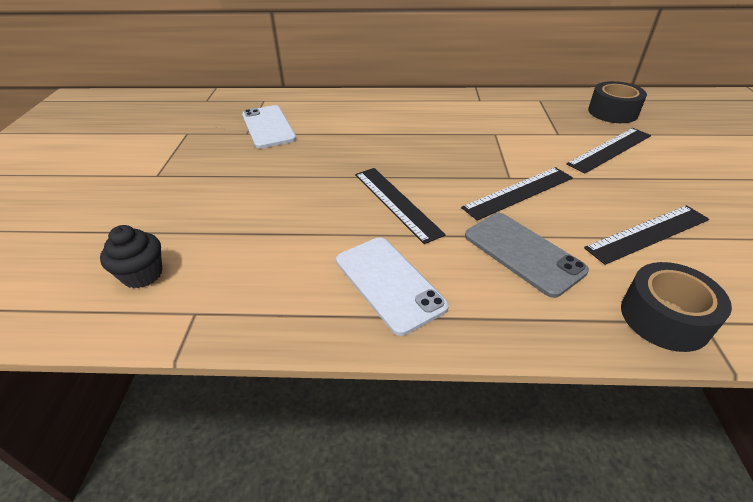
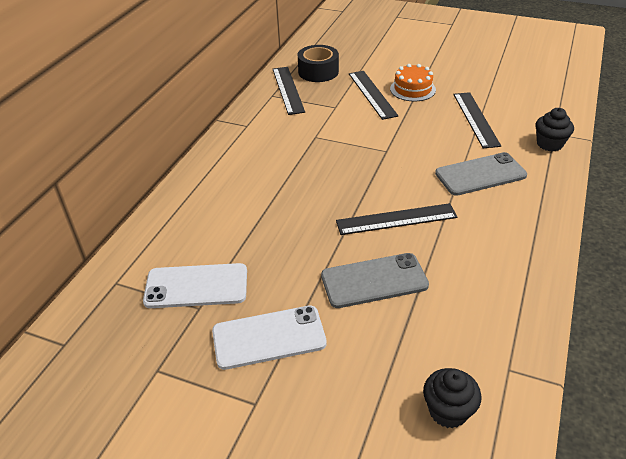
camera: 70 degrees left, 0 degrees up
(300, 204) = (374, 280): none -> grey phone
(389, 283) = (497, 246): white phone -> white phone (269, 337)
(519, 193) = (409, 153): black ruler -> black ruler (288, 90)
(656, 174) = (412, 89): none -> orange cake
(664, 317) = (549, 144): black tape -> black cupcake

